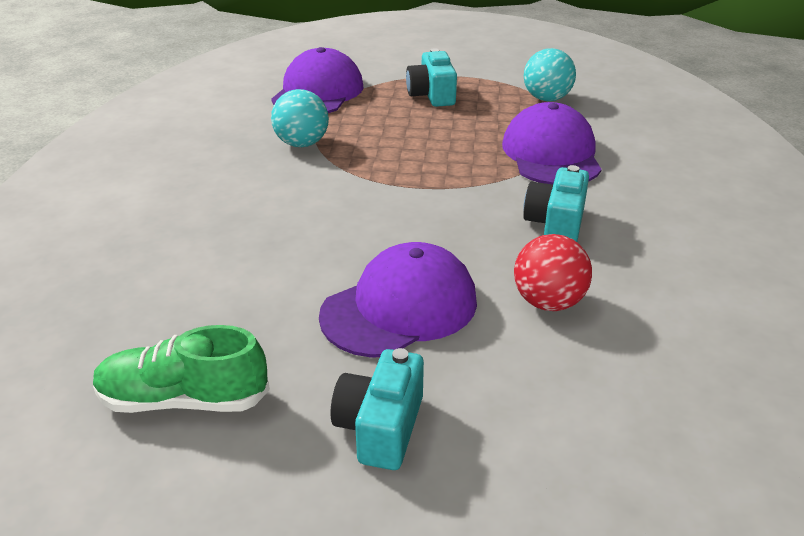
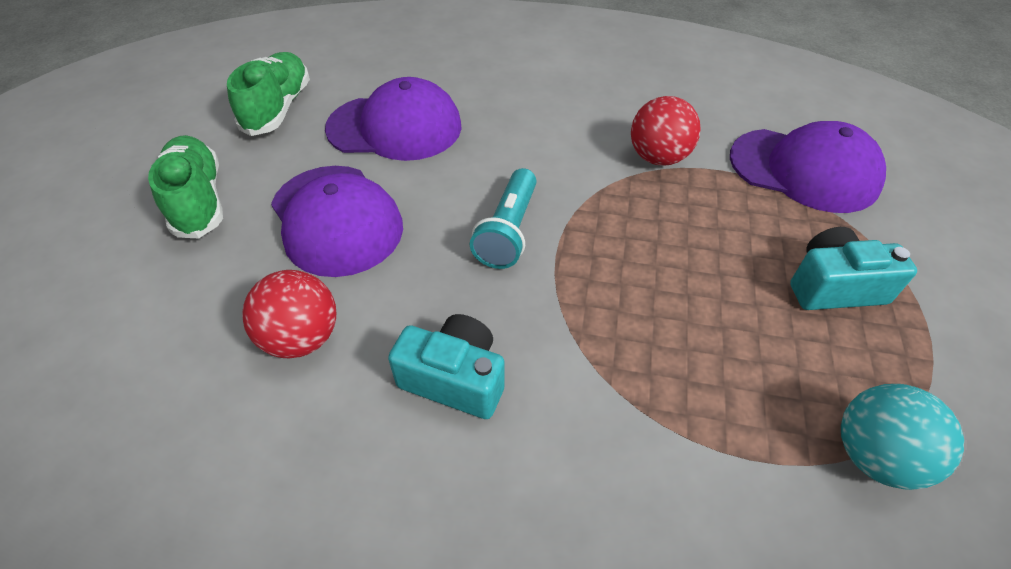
camera: 95 degrees right, 15 degrees up
(302, 144) = (658, 157): turquoise ball -> red ball
(380, 427) = (198, 200): turquoise camera -> green shoe
(401, 209) = (508, 231): none -> turquoise flashlight
(551, 154) = (652, 416): purple cap -> purple cap (395, 127)

